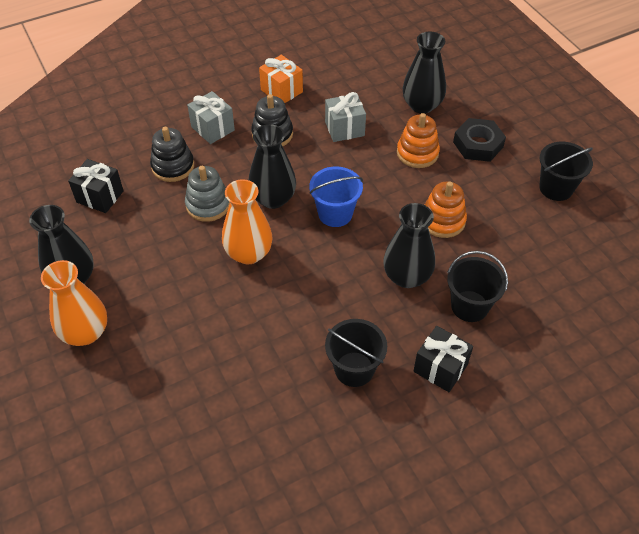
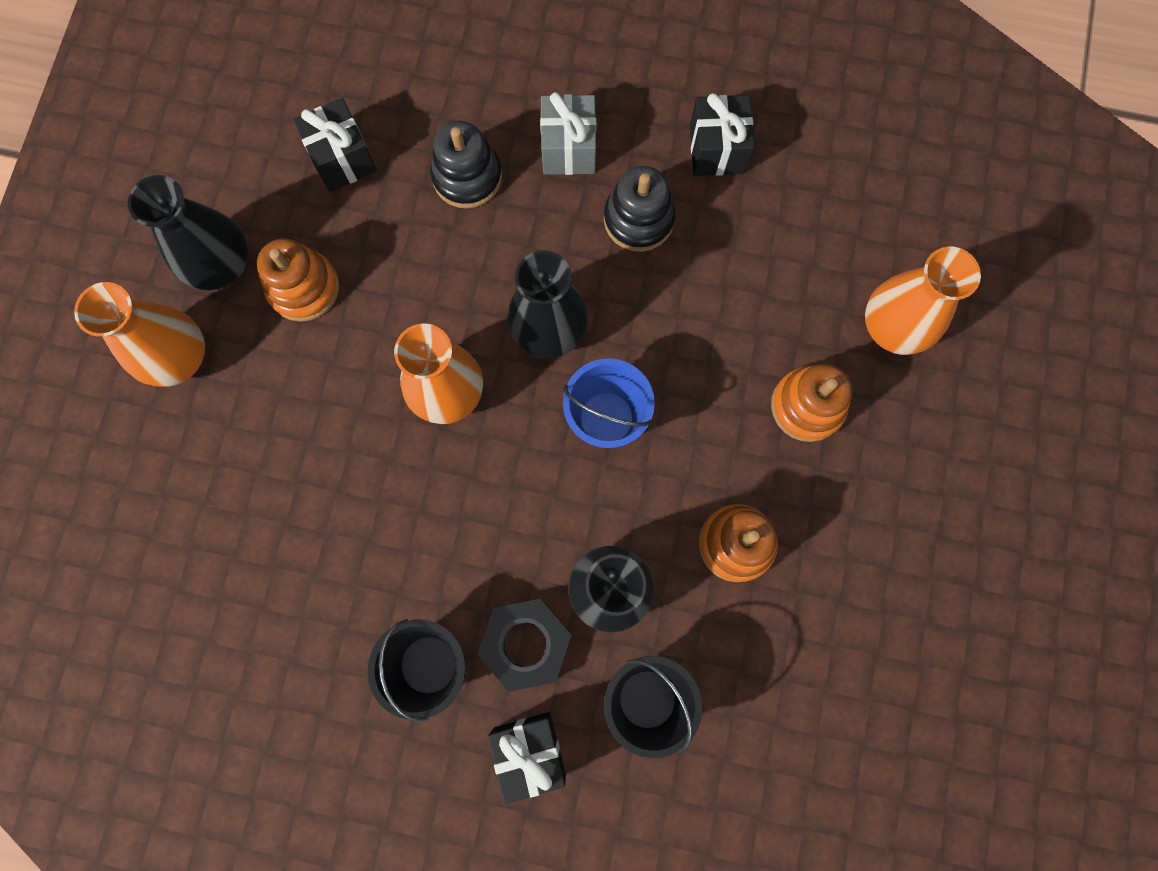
camera: 40 degrees right, 25 degrees up
(129, 259) = (303, 288): none -> orange stacking toy
(208, 205) = (460, 276): grey stacking toy -> none
(281, 91) = (717, 149): orange gift -> black gift
(344, 129) = (744, 285): grey gift -> none
(422, 105) = (893, 327): black vase -> orange vase
(478, 144) = (908, 459): black nut -> black nut (526, 644)
(556, 188) = (946, 620): black bucket -> none

